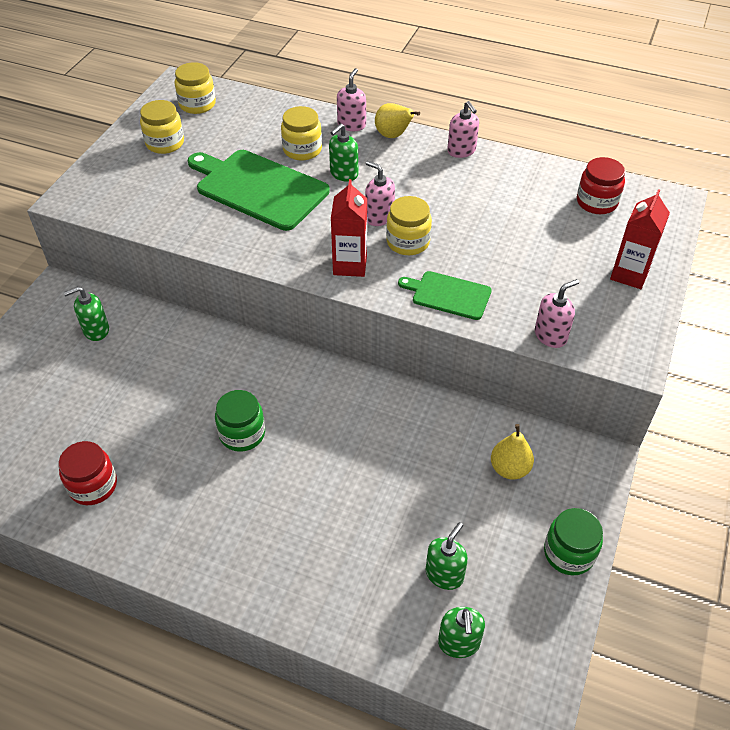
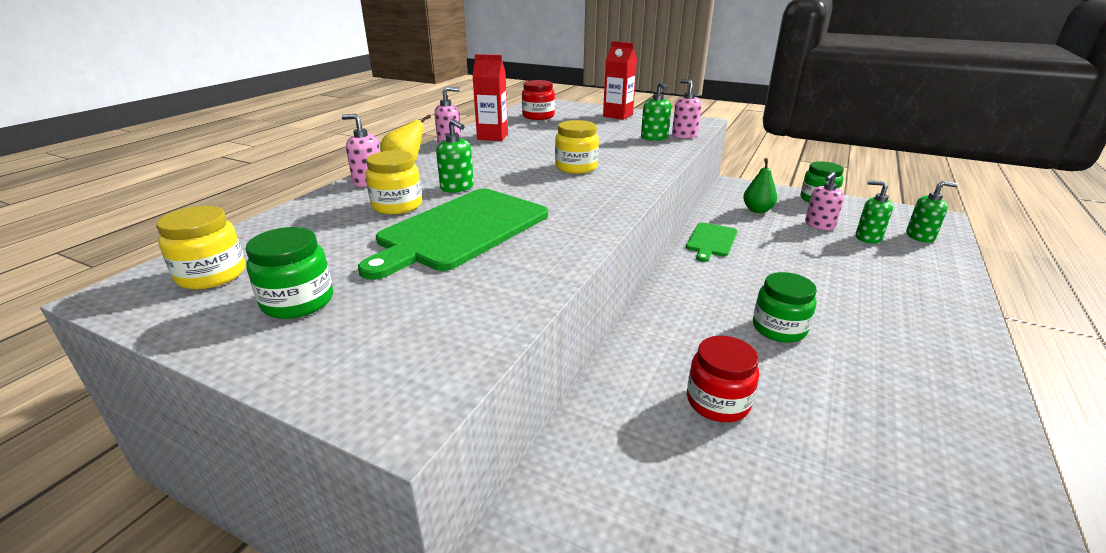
camera: 85 degrees left, 20 degrees down
(93, 486) = (927, 455): red jar -> red jar (717, 402)
(96, 330) = (627, 479): green soap dispenser -> green soap dispenser (654, 137)
(165, 143) = (298, 302): yellow jar -> green jar
(350, 265) = (608, 189): red carton -> red carton (492, 136)
(379, 217) = (536, 176): pink soap dispenser -> pink soap dispenser (819, 225)
(448, 295) = (646, 158): green cutting board -> green cutting board (711, 241)
(509, 469) = (757, 210): yellow pear -> green pear

